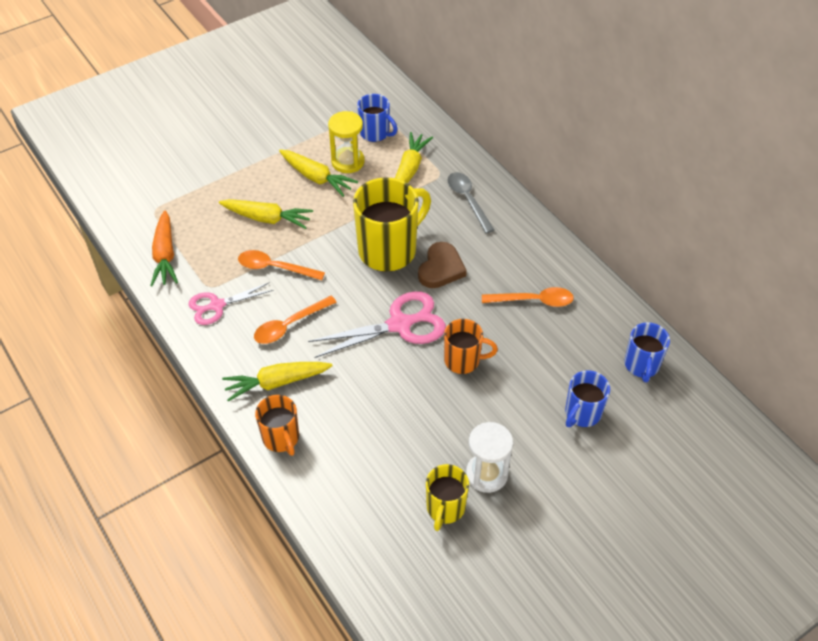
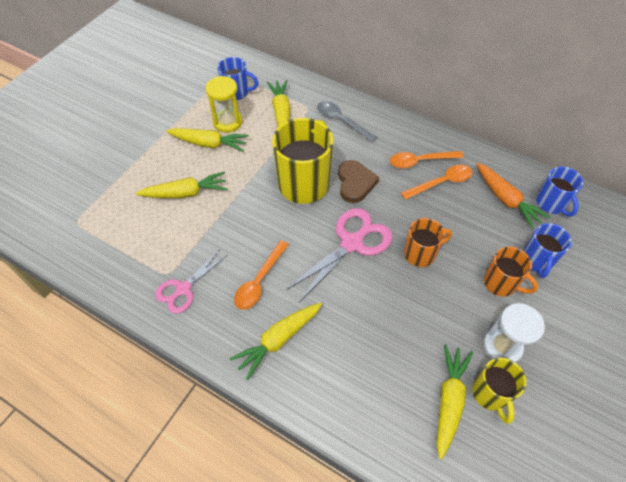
camera: 25 degrees left, 5 degrees up
(165, 255) = (109, 260): orange carrot -> orange carrot (506, 199)
(275, 268) = (217, 234): orange spoon -> orange spoon (420, 161)
(281, 438) = (313, 392): orange mug -> orange mug (501, 283)
(401, 497) = (449, 401): none -> yellow carrot

